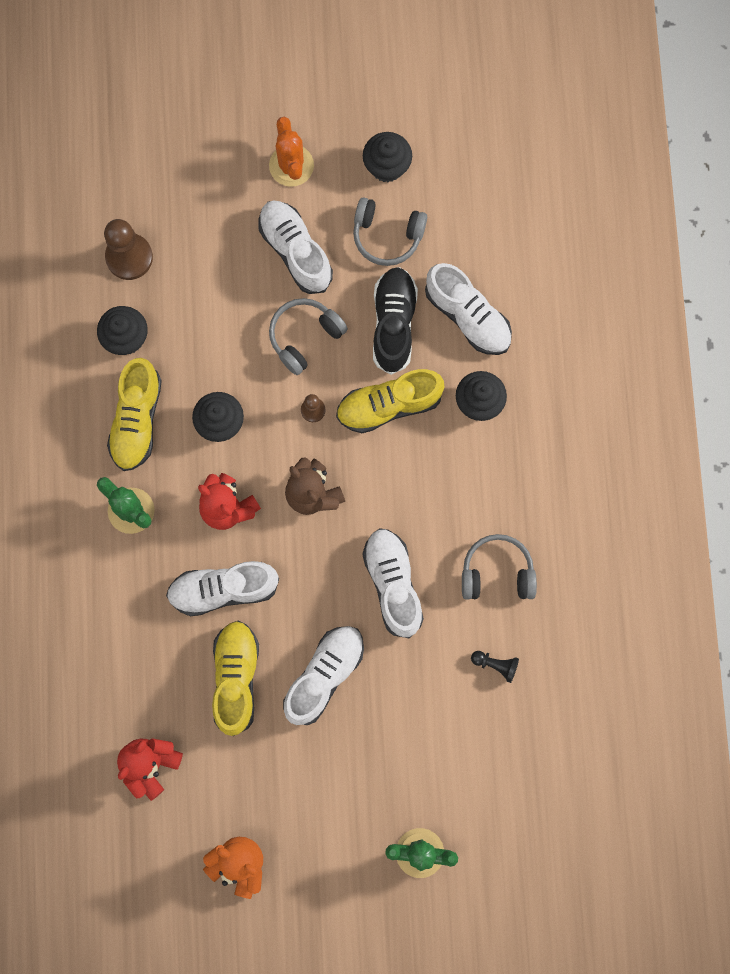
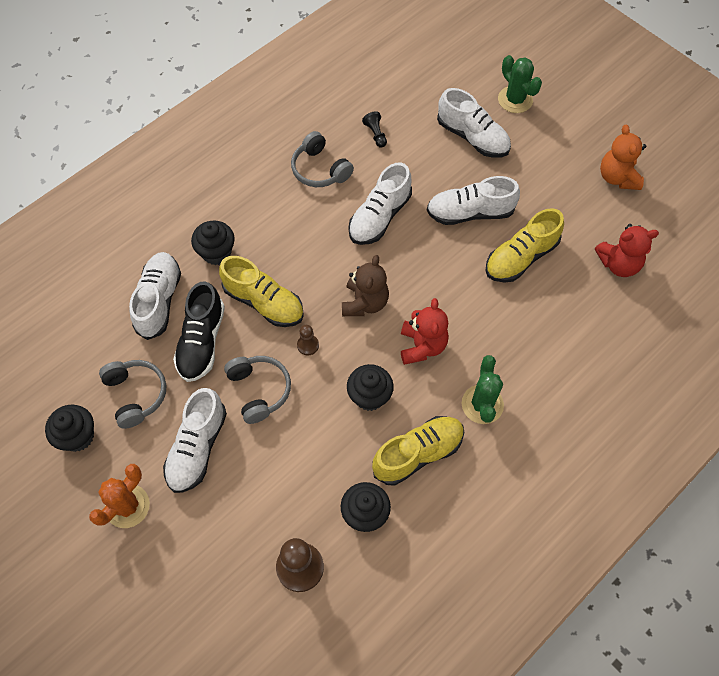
camera: 130 degrees left, 15 degrees down
(223, 589) = (476, 306): white shoe -> white shoe (472, 137)
(305, 337) = (259, 390): grey headphones -> grey headphones turned 120 degrees counterclockwise
(393, 324) = (202, 341): black shoe -> black shoe turned 45 degrees counterclockwise

